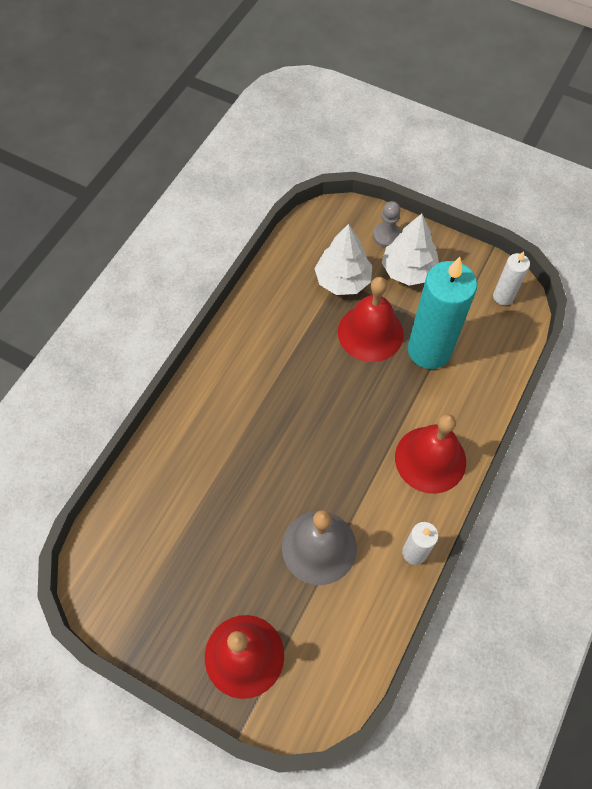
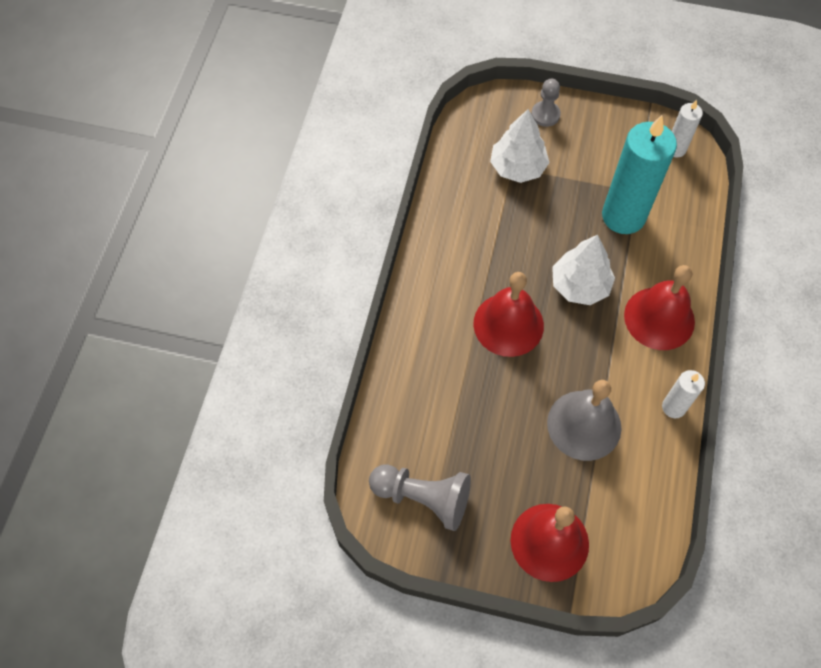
camera: 15 degrees left, 0 degrees up
(139, 578) = (423, 498): none -> grey pawn
(370, 333) = (562, 212): red bell -> red bell (508, 324)
(408, 270) = (577, 144): white tree -> white tree (579, 285)

